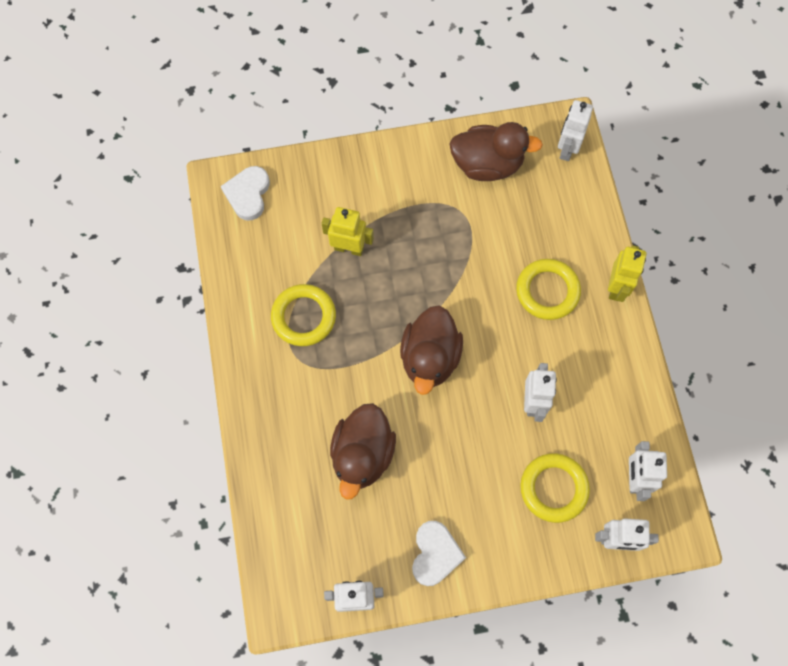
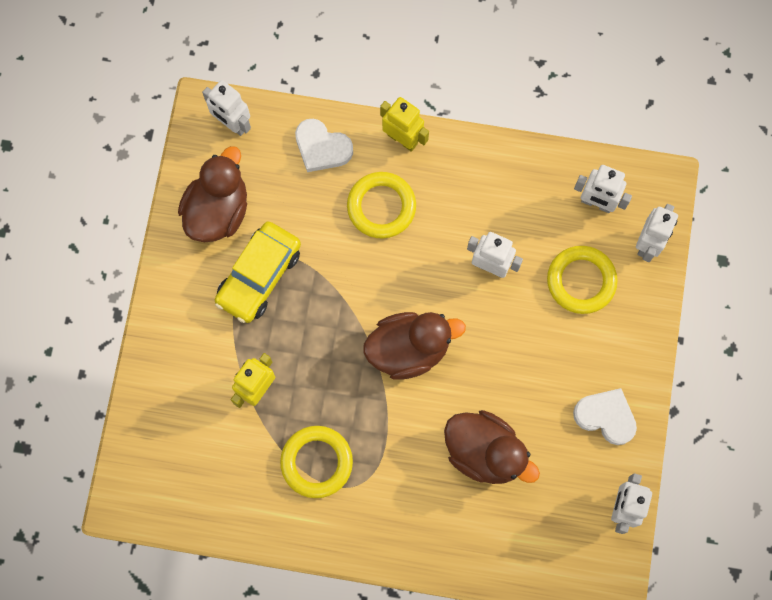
camera: 70 degrees left, 5 degrees up
(248, 194) = (150, 476): white heart -> white heart (322, 148)
(430, 358) = (409, 349): brown duck -> brown duck turned 45 degrees counterclockwise
(445, 216) = (259, 276): none -> yellow car

